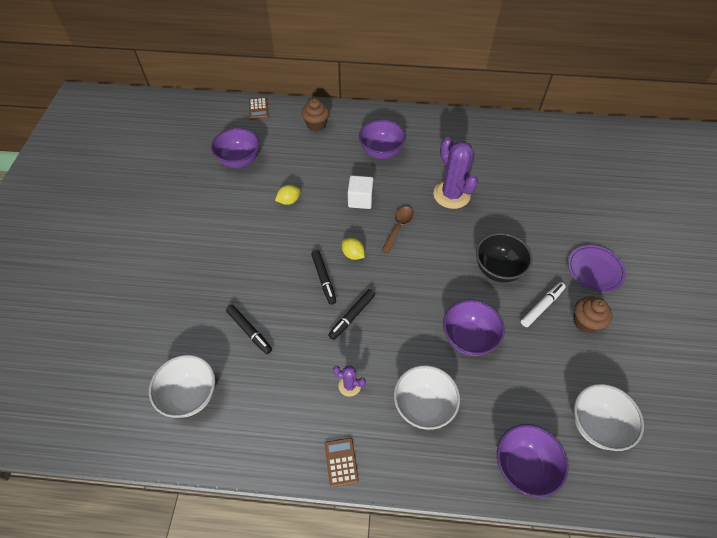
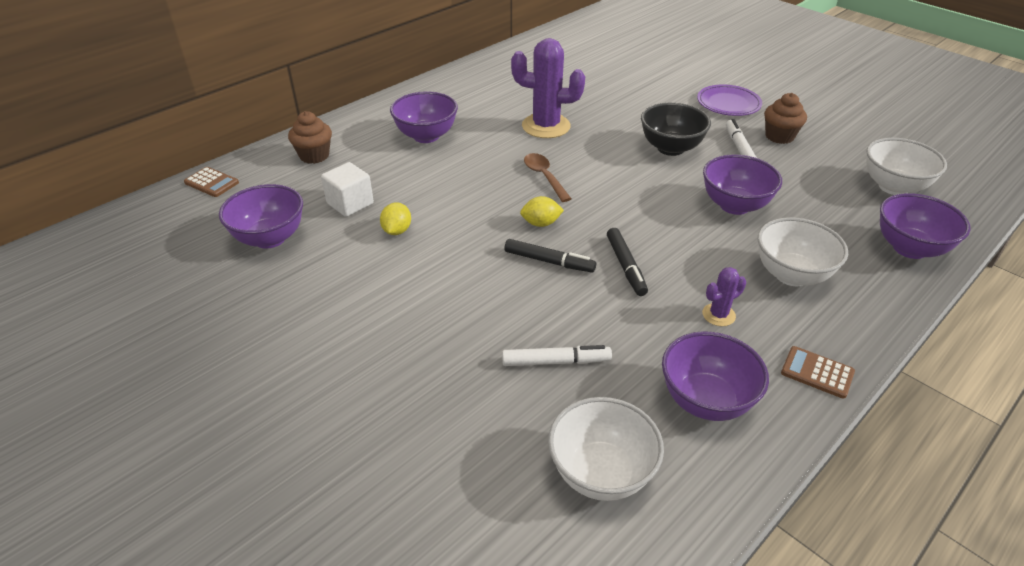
camera: 50 degrees left, 15 degrees down
(249, 331) = (556, 361): black marker -> white marker
(273, 415) = (705, 401): none -> purple bowl
(360, 200) = (471, 181): white cube -> white cube (350, 203)

